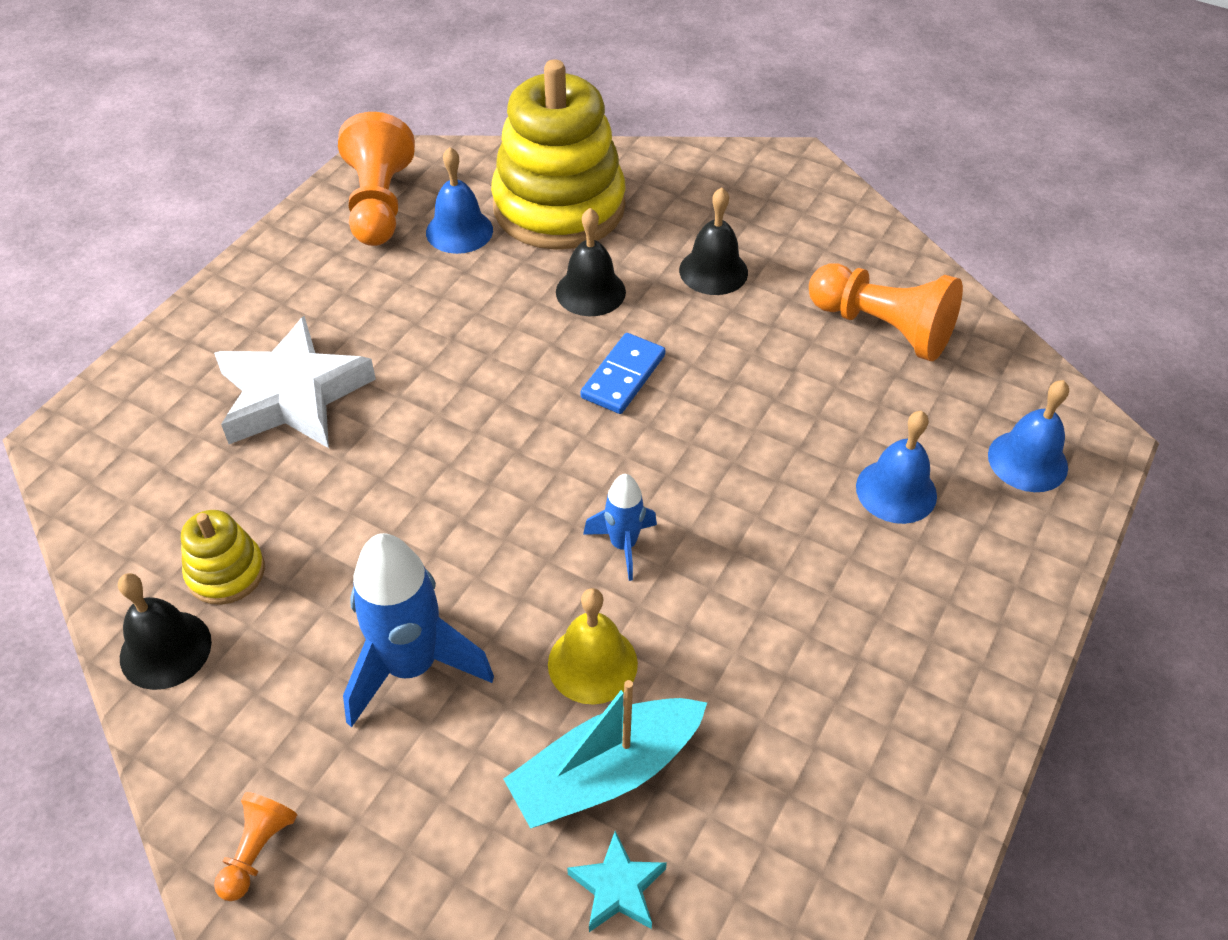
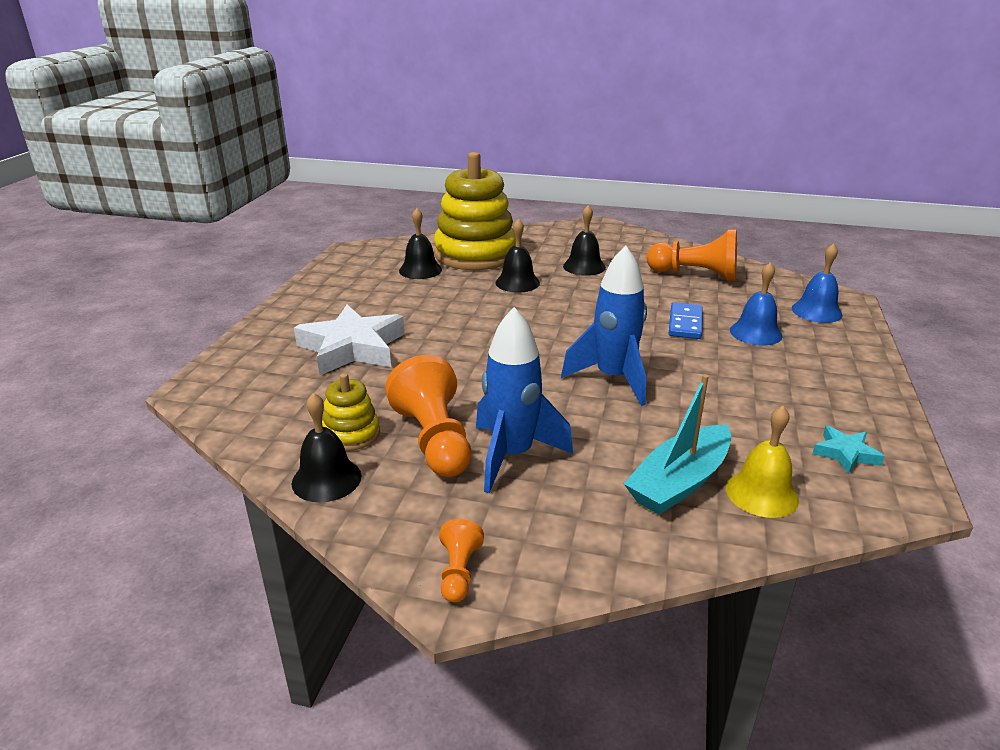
camera: 15 degrees left, 20 degrees down
(379, 204) = (362, 266): orange pawn -> orange pawn (434, 440)
(459, 231) = (420, 270): blue bell -> black bell
(592, 663) = (633, 433): yellow bell -> yellow bell (762, 493)
(617, 887) = (730, 537): turquoise star -> turquoise star (845, 453)
(623, 376) = (561, 312): blue domino -> blue domino (685, 323)
(623, 545) = (613, 379): blue rocket -> blue rocket, size x1.83

